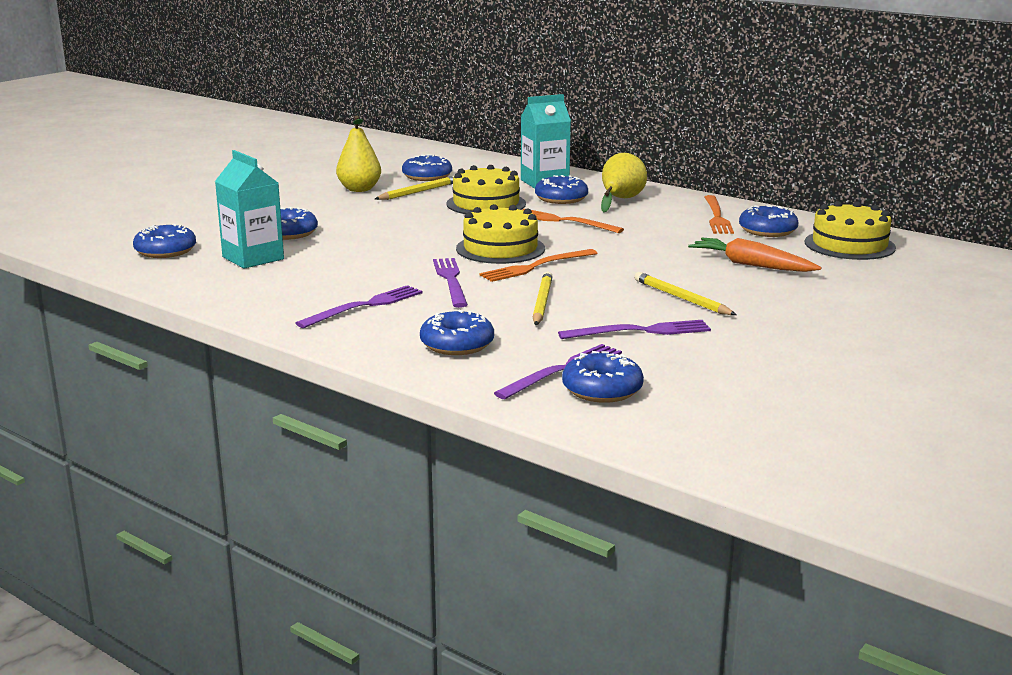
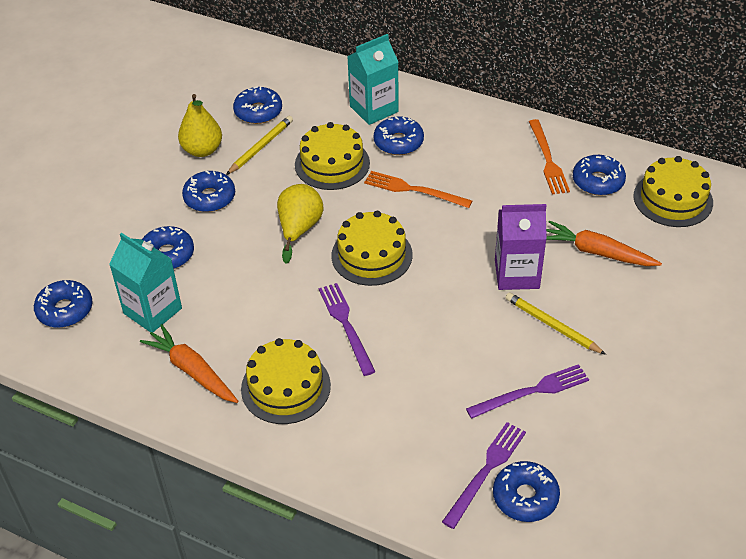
camera: 10 degrees left, 25 degrees up
(271, 290) = (192, 371): none -> orange carrot
(364, 306) = (285, 387): purple fork -> yellow cake
(457, 344) = (386, 442): blue donut -> blue donut (209, 198)
(536, 267) = (413, 286): orange fork -> none
(542, 302) = (436, 353): yellow pencil -> none
(620, 200) = (453, 136): yellow pear -> yellow pear (299, 229)
(654, 269) = (517, 274): none -> purple carton

